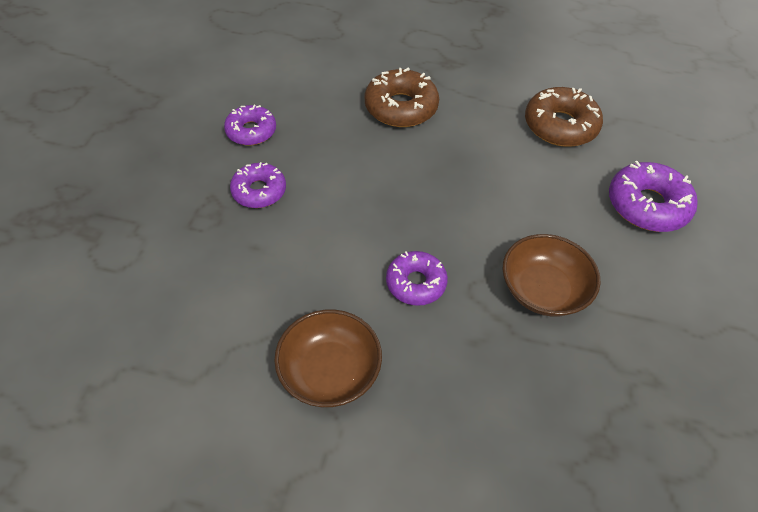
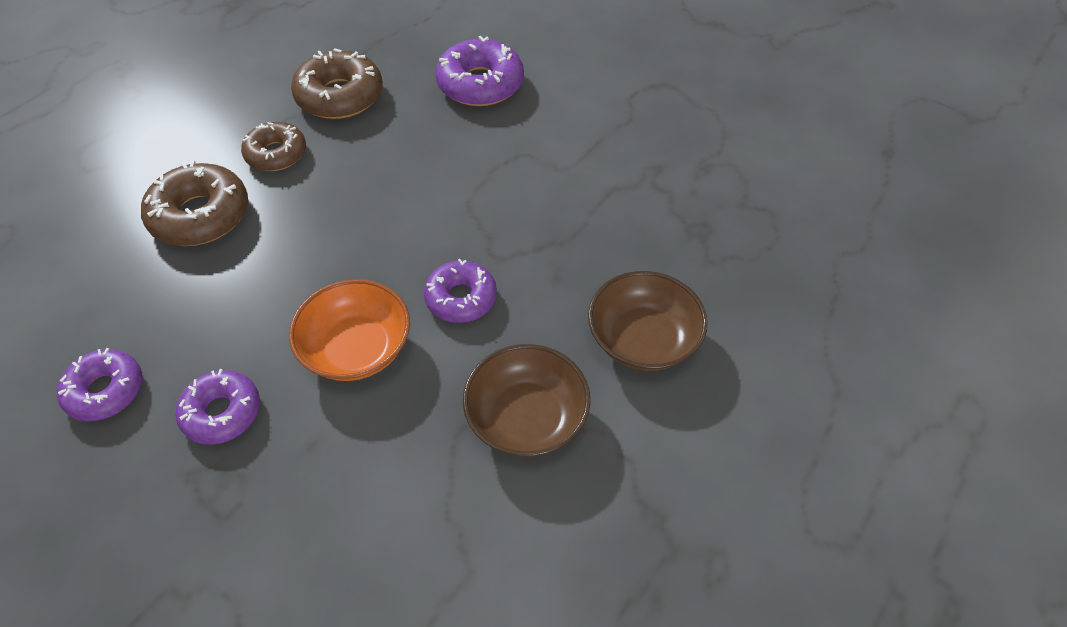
camera: 65 degrees left, 0 degrees up
(339, 238) = (357, 348): none -> orange bowl
(479, 118) = (276, 154): none -> brown donut
(543, 290) = (527, 199): brown bowl -> brown bowl (643, 339)

